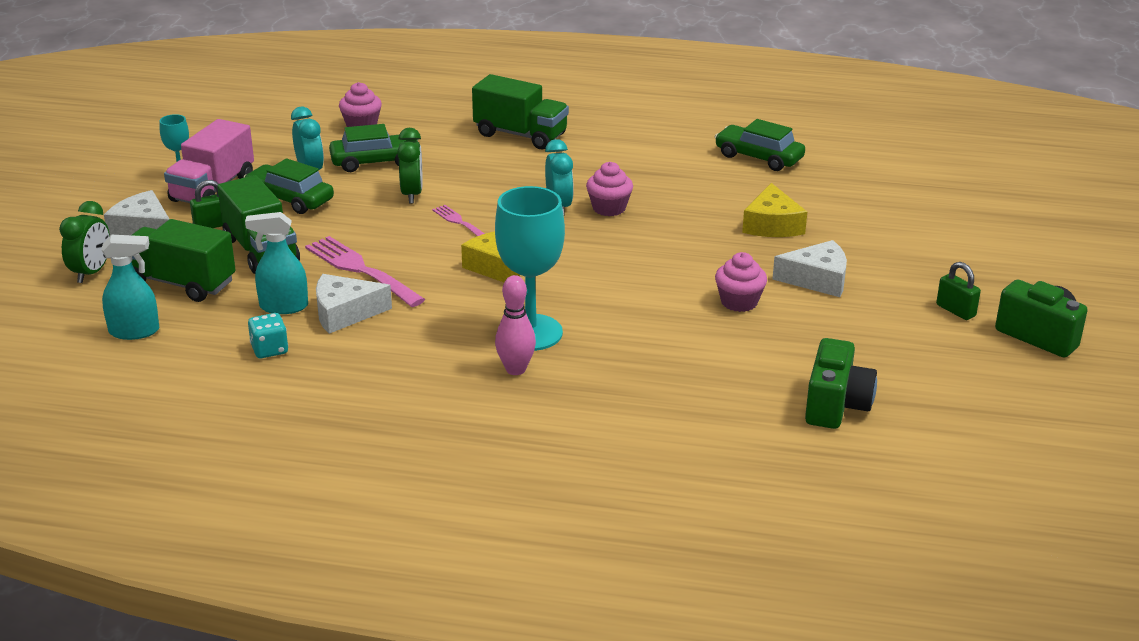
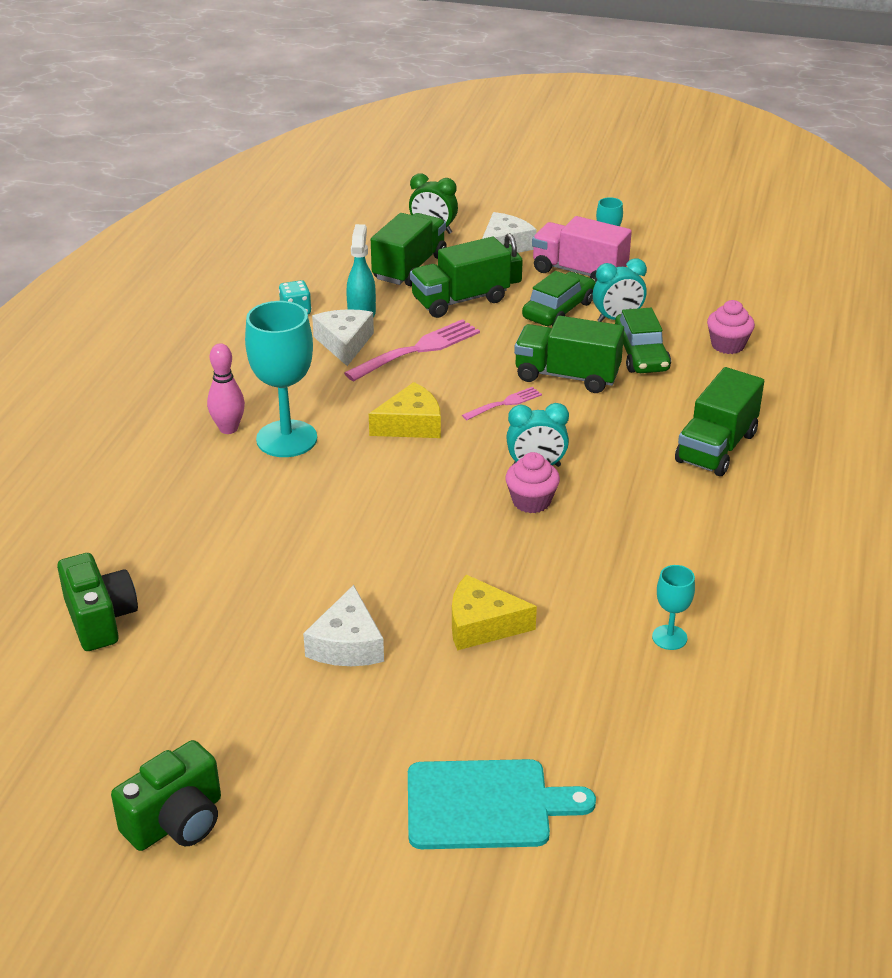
camera: 95 degrees right, 5 degrees up
(135, 331) = (338, 254): turquoise spray bottle -> none
(412, 194) = (567, 376): green clock -> green truck
(739, 302) = (311, 576): pink cupcake -> none
(758, 157) = (669, 637): green car -> turquoise goblet
(836, 405) = (100, 619): green camera -> green camera turned 135 degrees counterclockwise
(952, 219) = (485, 804): none -> turquoise cutting board
(955, 310) = (252, 753): green padlock -> none

